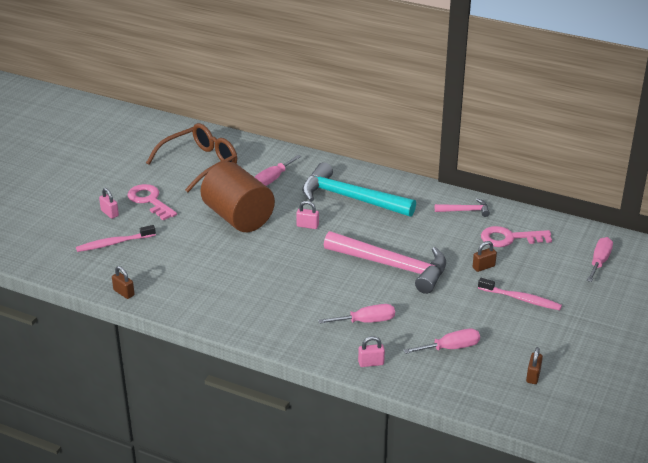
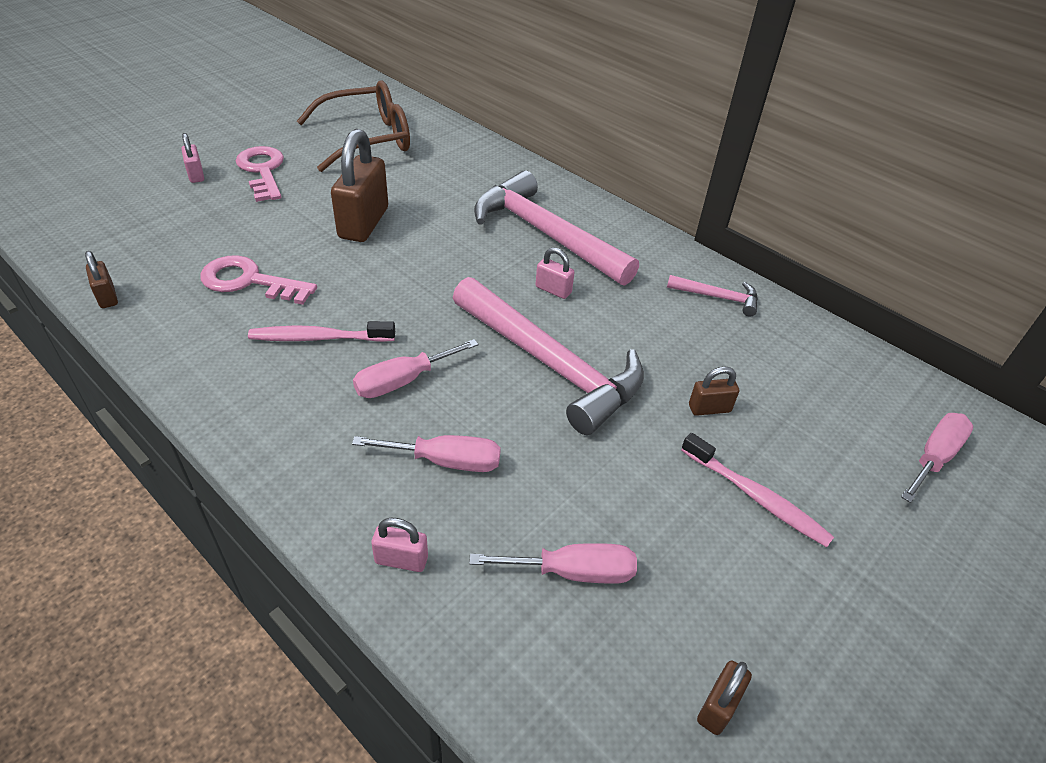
camera: 15 degrees right, 10 degrees up
(114, 243) = (164, 218): pink toothbrush -> pink toothbrush (319, 338)
(238, 217) = (363, 223): brown cylinder -> brown padlock
(273, 179) = (451, 181): pink screwdriver -> pink screwdriver (403, 381)
(307, 226) = (455, 260): pink padlock -> pink padlock (553, 290)
(351, 198) = (546, 234): turquoise hammer -> pink hammer
(510, 238) = (777, 365): pink key -> pink key (249, 281)

